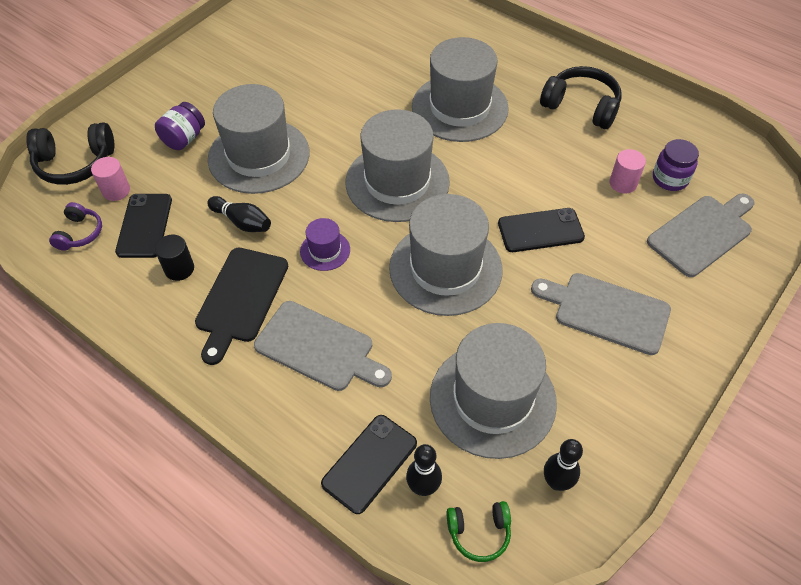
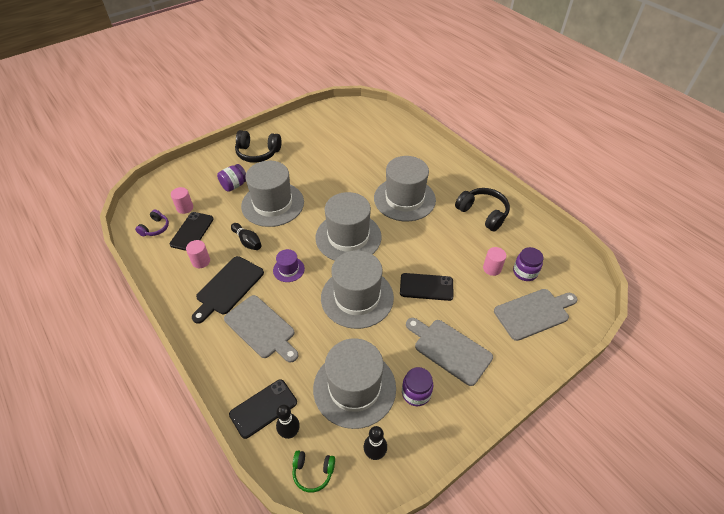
camera: 15 degrees right, 5 degrees down
(75, 163) = (169, 187): black headphones -> black headphones (258, 153)
(179, 269) = (201, 261): black cylinder -> pink cylinder
(582, 384) = (416, 393): none -> purple jar

